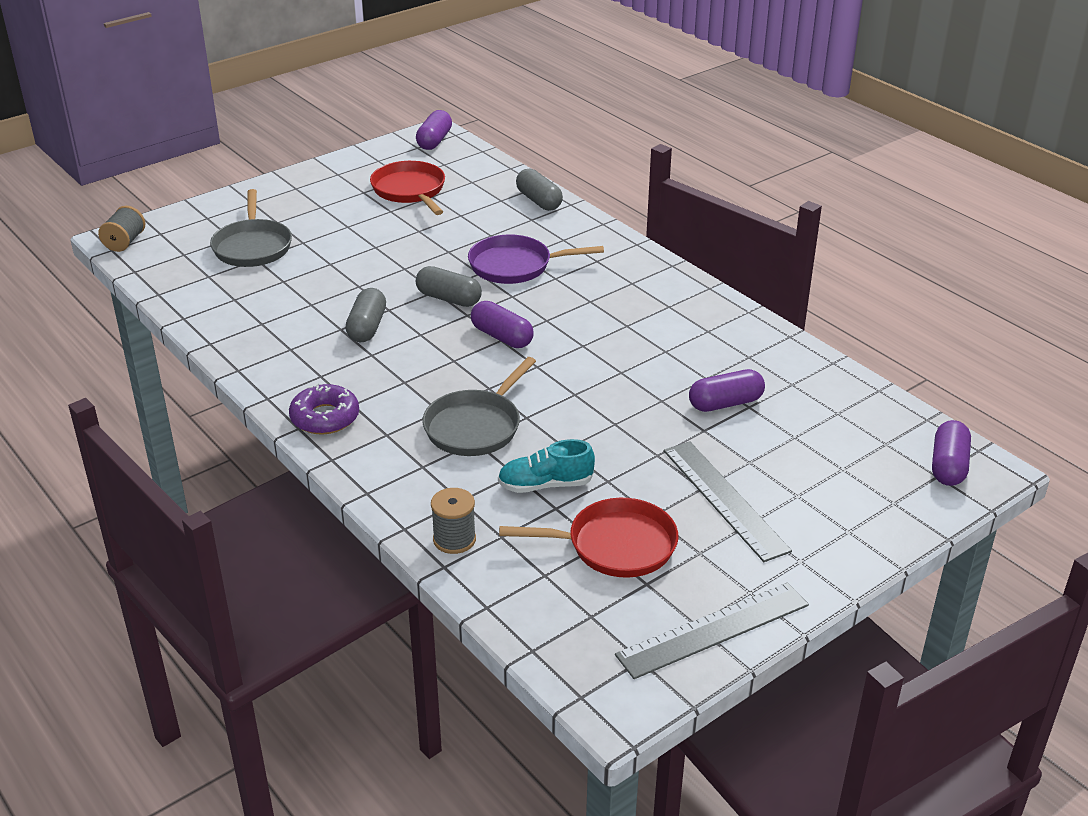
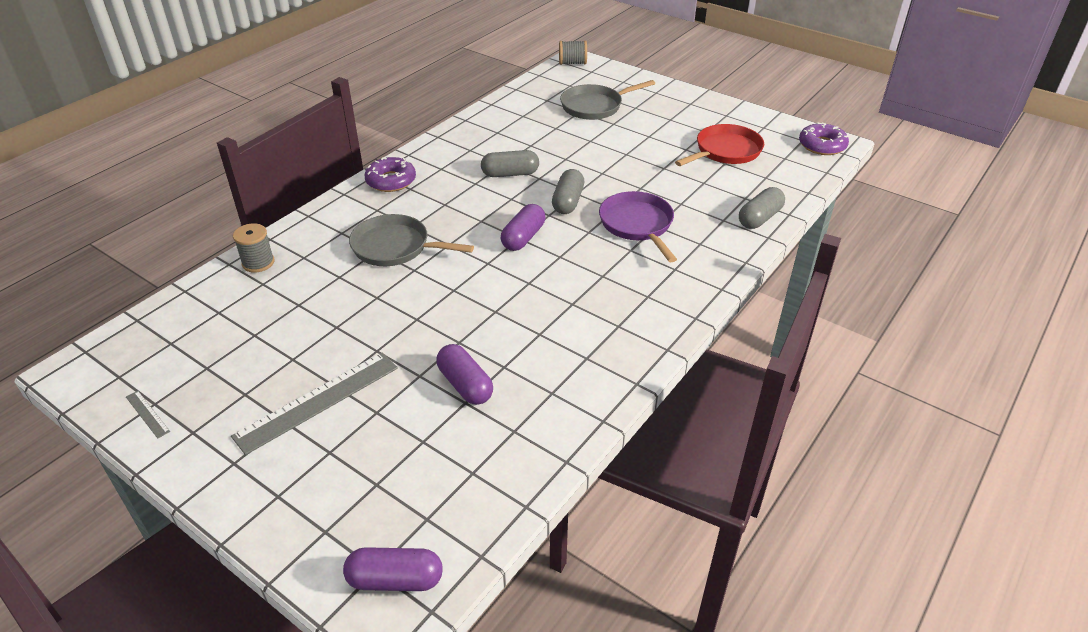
camera: 75 degrees right, 5 degrees up
(434, 141) = (822, 145): purple capsule -> purple donut
(545, 485) = (326, 294): turquoise shoe -> none
(615, 545) = (252, 343): red pan -> none
(713, 629) = (147, 414): grey ruler -> grey ruler, size x0.43

